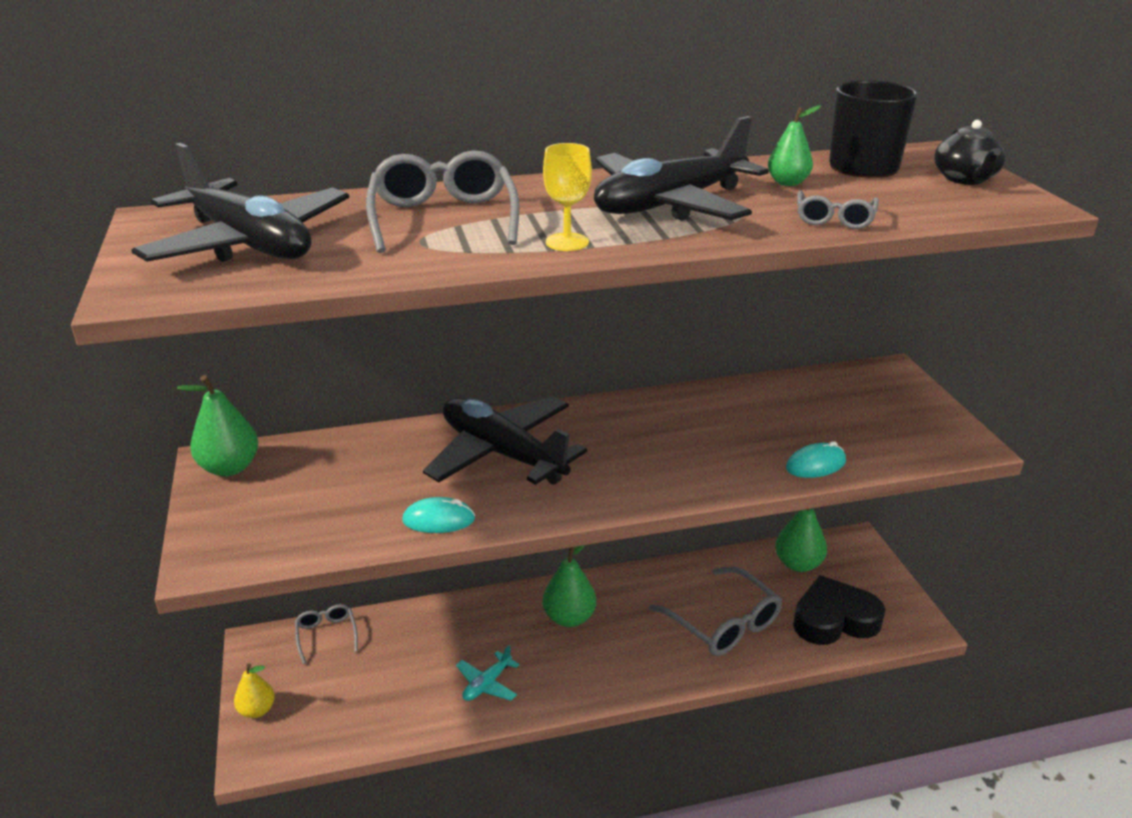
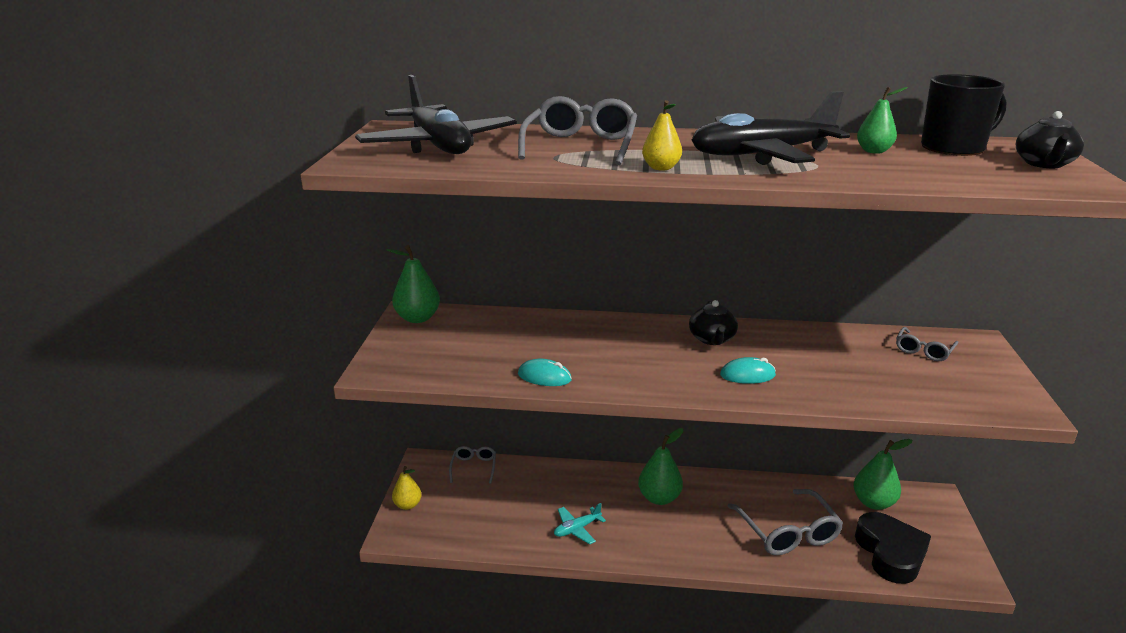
camera: 20 degrees right, 5 degrees down
(502, 454) = (613, 343): black plane -> none
(567, 242) = (661, 168): yellow goblet -> yellow pear
(616, 424) = (712, 339): none -> black teapot
(815, 465) = (870, 397): turquoise mouse -> turquoise mouse (747, 375)
(834, 219) = (895, 177): grey glasses -> grey glasses (923, 350)
(834, 619) = (891, 553): black heart -> black heart turned 75 degrees clockwise

